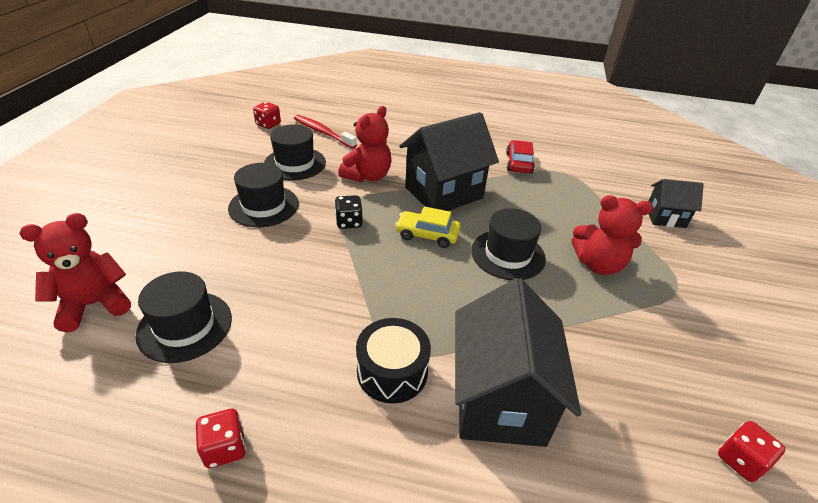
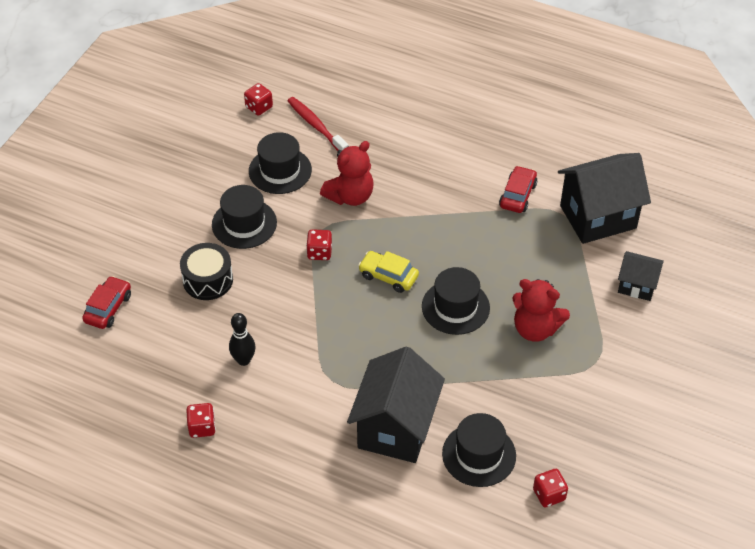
camera: 15 degrees right, 10 degrees up
(94, 304) = (108, 308): red teddy bear -> red car
(185, 326) = (175, 336): black hat -> black hat (479, 455)
(278, 342) = (243, 360): none -> black bowling pin
(349, 222) = (319, 252): black dice -> red dice
(392, 371) = (323, 395): black drum -> black drum (208, 280)
(443, 193) = (421, 227): black house -> black house (598, 217)

